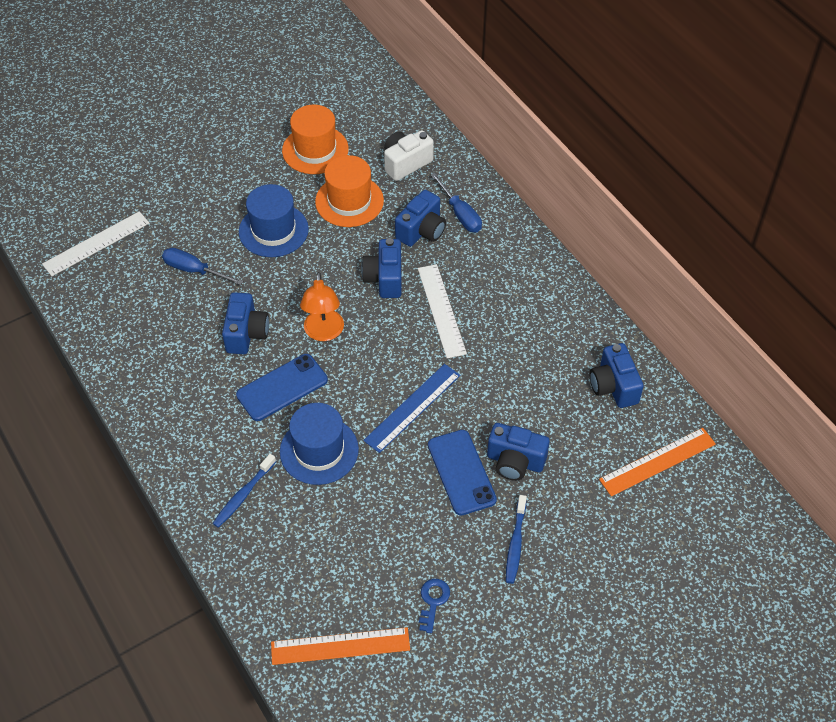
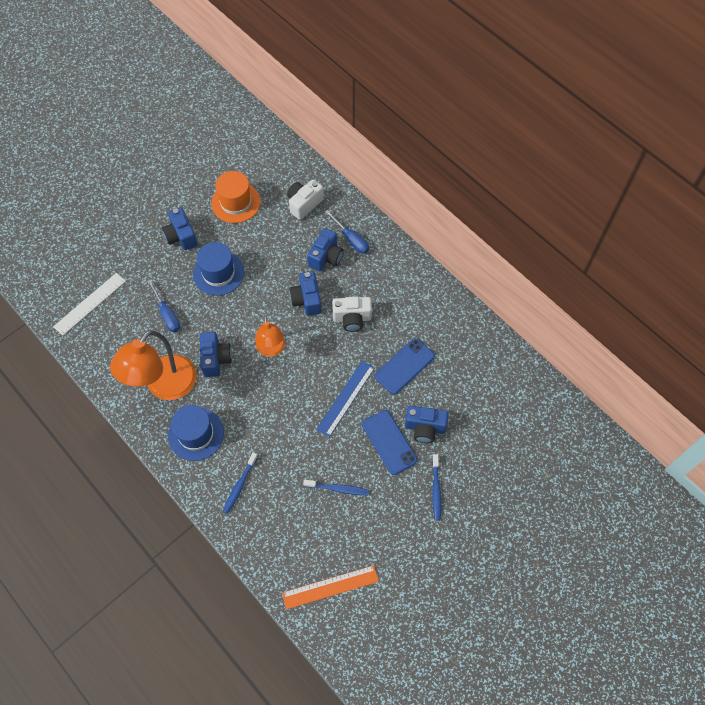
camera: 10 degrees left, 10 degrees up
(170, 357) = (165, 386): none -> orange lamp
(194, 270) = (167, 314): blue screwdriver -> blue screwdriver turned 135 degrees counterclockwise
(282, 387) = (250, 397): blue phone -> blue phone (404, 366)
(319, 450) = (286, 442): blue hat -> blue hat (196, 434)
(349, 201) = (269, 241): orange hat -> none
(377, 520) = (337, 488): none -> blue toothbrush
(433, 601) = (387, 542): blue key -> none
(441, 310) = (352, 318): white ruler -> white camera
(613, 386) = (482, 359): blue camera -> blue camera (181, 236)
(657, 461) = (522, 411): orange ruler -> none

